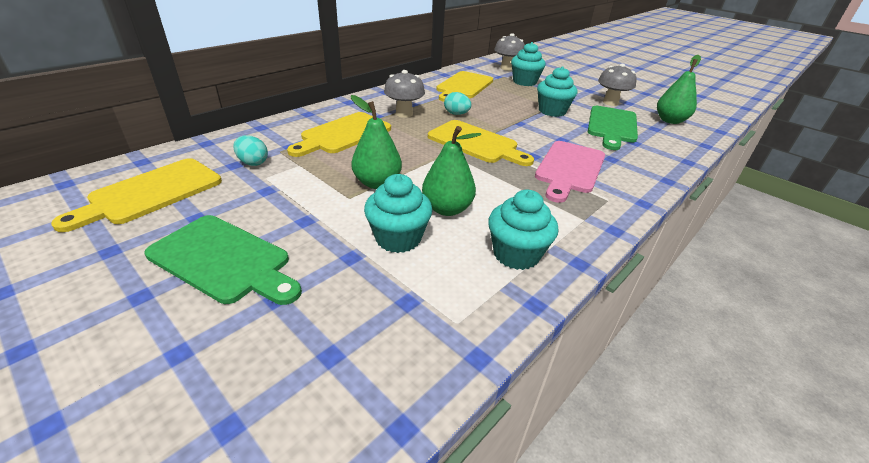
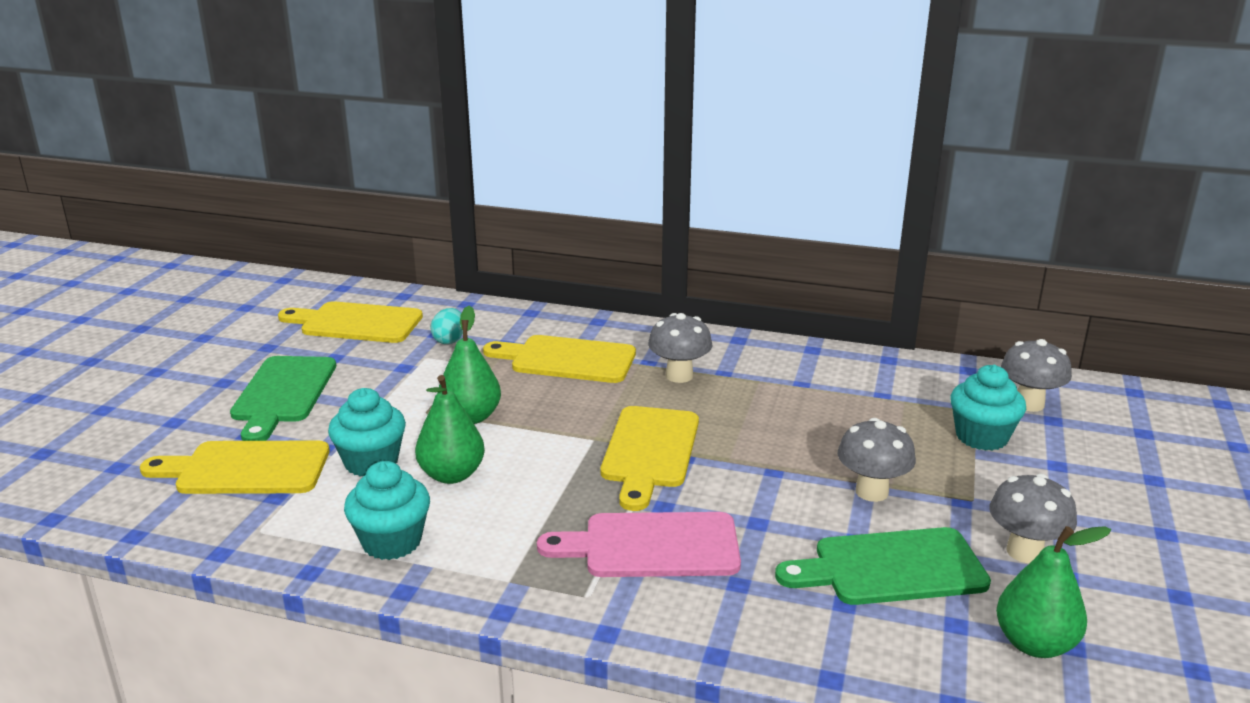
camera: 65 degrees right, 10 degrees down
(456, 114) = (733, 412): turquoise egg -> none
(463, 86) = (859, 388): yellow cutting board -> yellow cutting board (246, 469)
(552, 111) = (871, 492): turquoise cupcake -> grey mushroom

